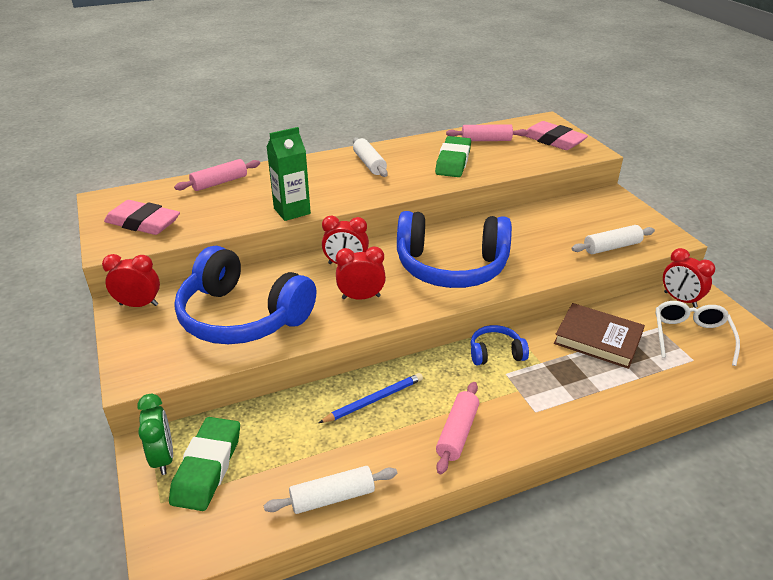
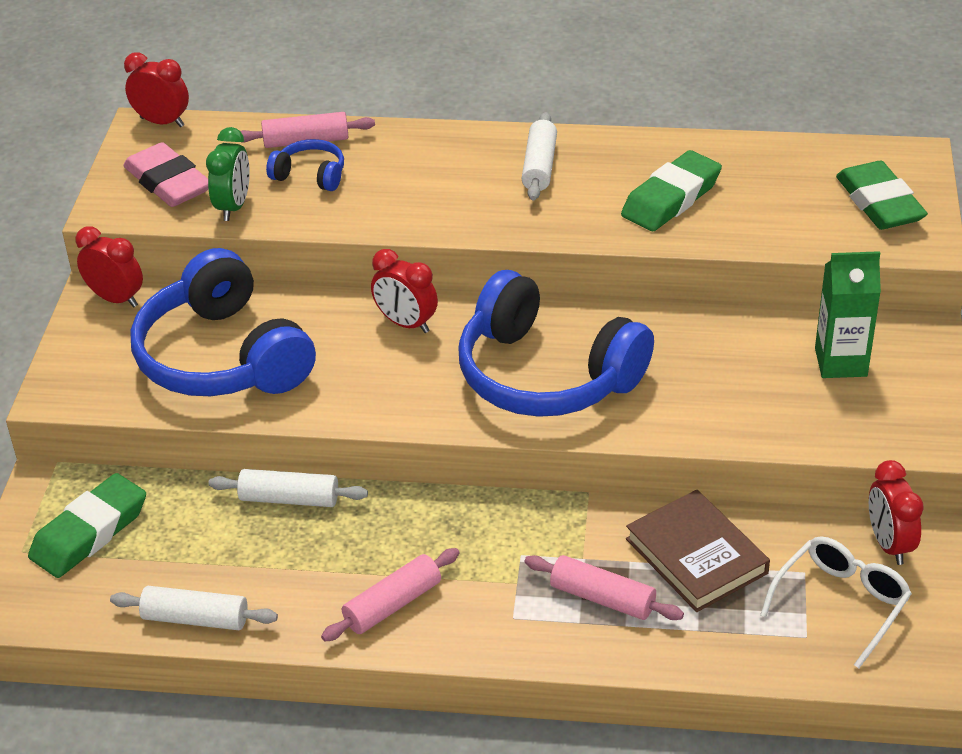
camera: 30 degrees right, 5 degrees up
(163, 458) = (52, 503): green clock -> green clock (233, 207)
(292, 211) = (365, 220): green carton -> green carton (840, 362)
(361, 297) = (386, 380): red clock -> red clock (162, 122)
(374, 400) = (327, 525): blue pencil -> none
(486, 140) = (765, 170): pink rolling pin -> pink rolling pin (602, 598)
(495, 353) = (533, 523): blue headphones -> blue headphones (310, 175)
(553, 141) = (879, 203): pink eraser -> green eraser
(611, 247) = (819, 423): white rolling pin -> white rolling pin (289, 499)

